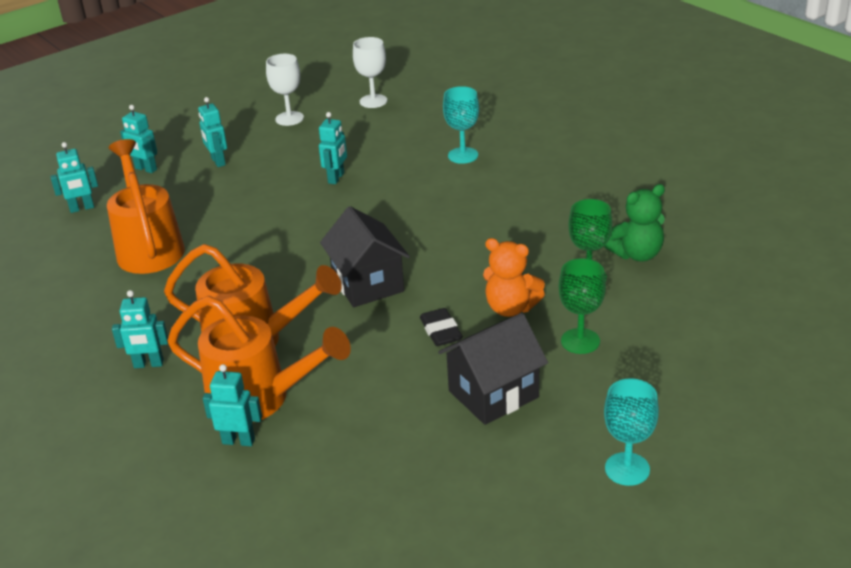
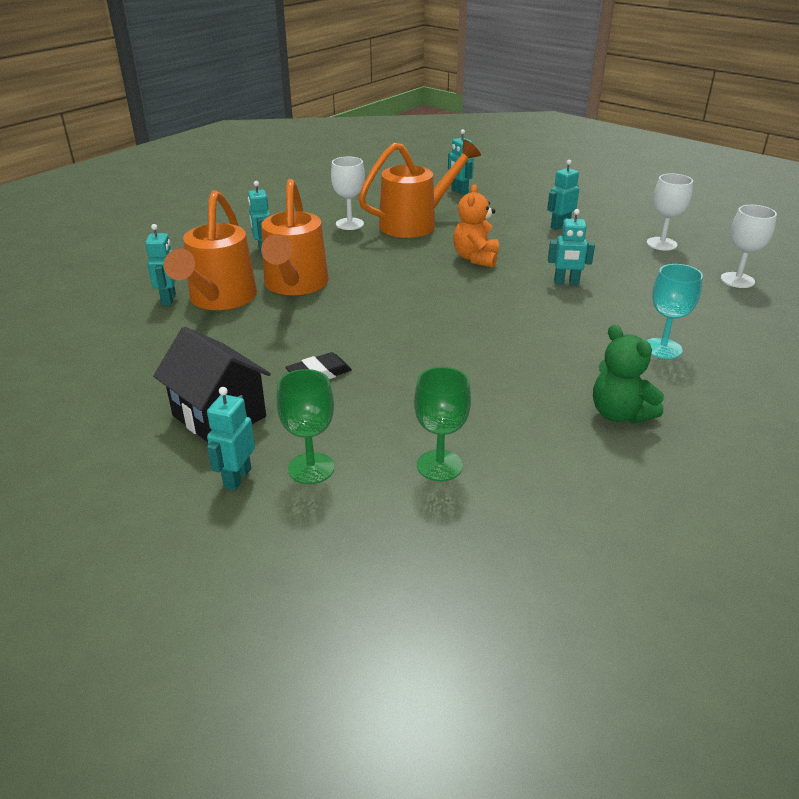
camera: 75 degrees right, 0 degrees up
(117, 294) = (349, 224): none -> white goblet
(146, 169) = (529, 202): turquoise robot -> turquoise robot (237, 478)
(368, 284) = (389, 324): black house -> none
(511, 308) = (365, 413): orange teddy bear -> orange teddy bear (475, 258)
(627, 469) = (87, 519): turquoise goblet -> none
(637, 254) = (505, 505): green teddy bear -> green teddy bear (619, 414)

